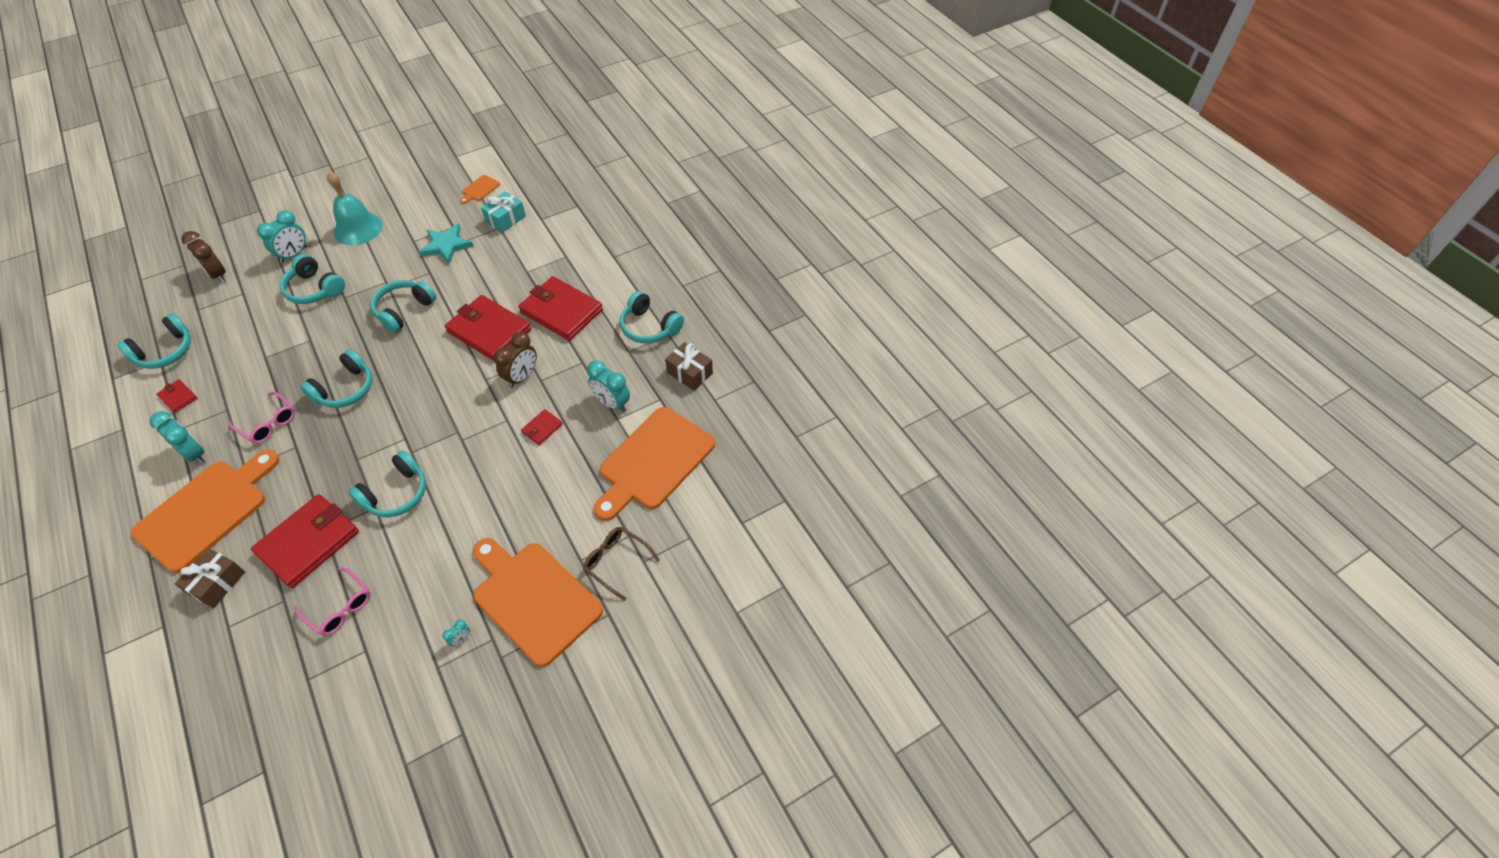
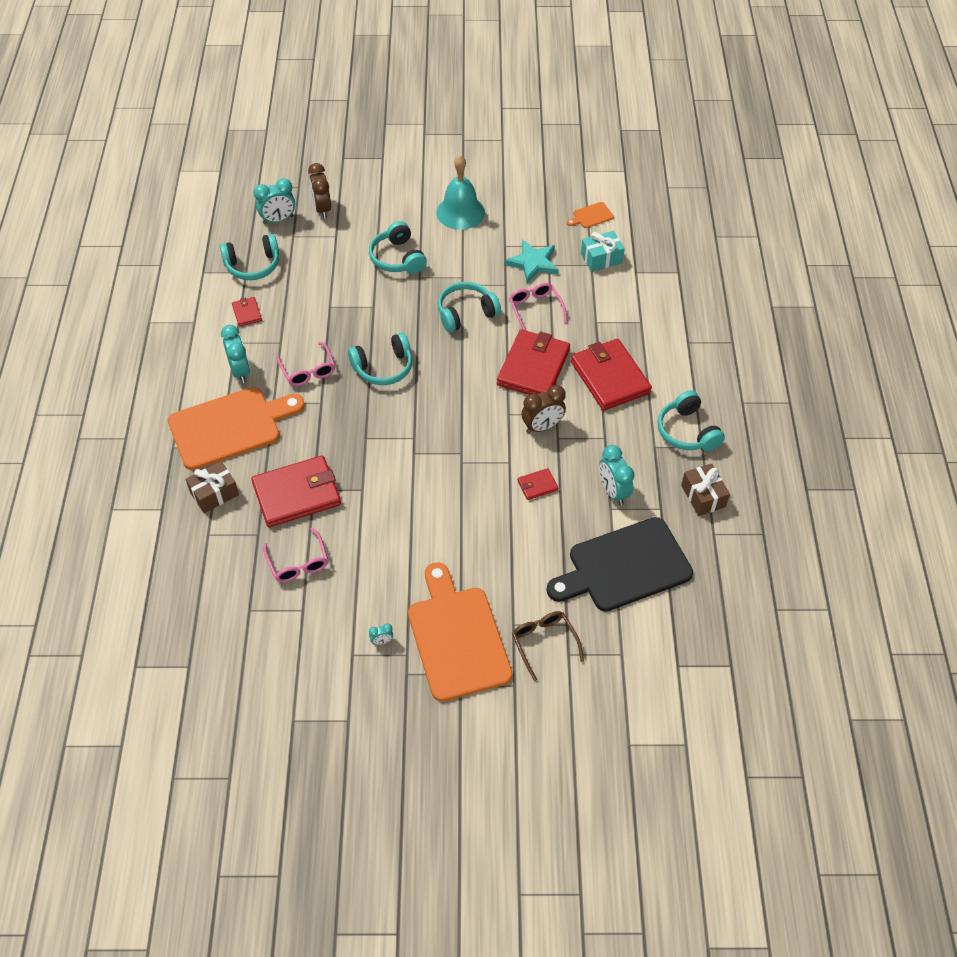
camera: 30 degrees right, 0 degrees up
(294, 254) = (394, 215): turquoise clock -> turquoise clock (278, 220)
(396, 494) = (385, 485): turquoise headphones -> none
(467, 282) = (535, 309): none -> pink glasses
(489, 330) = (533, 367): red wallet -> red wallet turned 45 degrees clockwise
(654, 462) = (624, 567): orange cutting board -> black cutting board

